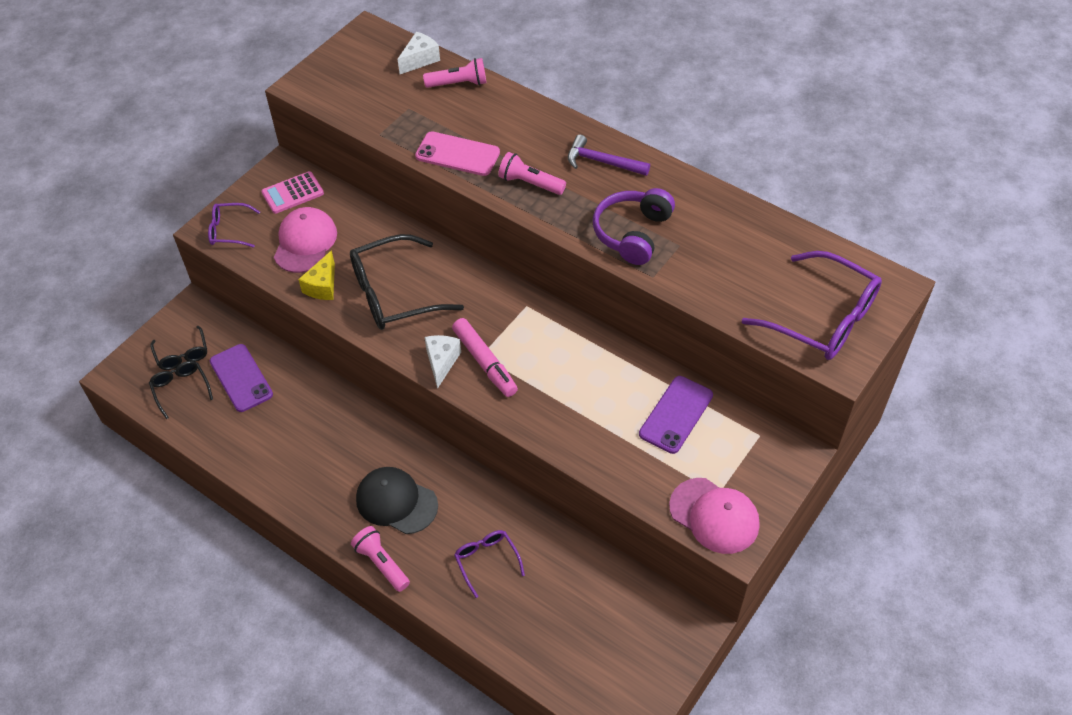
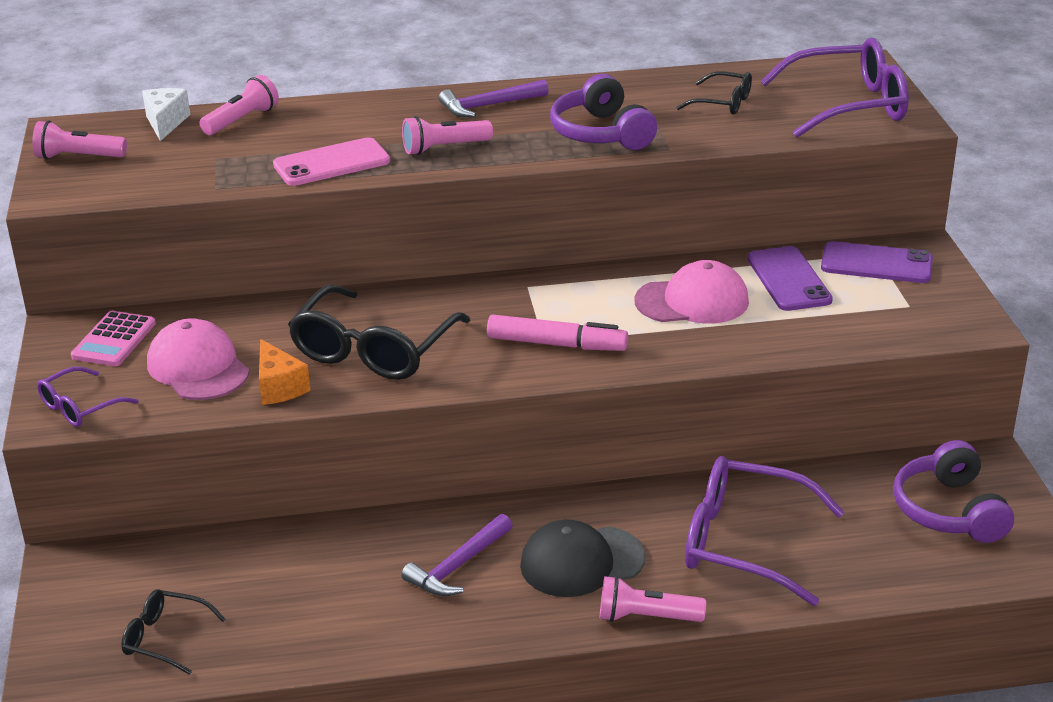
camera: 45 degrees left, 20 degrees down
(182, 354) = (117, 609): black glasses -> black glasses (723, 103)
(241, 378) = (232, 581): purple phone -> purple phone (876, 264)
(322, 286) = (279, 387): yellow cheese -> orange cheese
(340, 454) = (458, 566): none -> purple hammer
(348, 61) = (78, 157): none -> pink flashlight
(442, 362) = (513, 368): white cheese -> none
(486, 561) = (744, 543): purple glasses -> purple glasses, size x1.92
(621, 639) = (949, 511): none -> purple headphones
(714, 516) = (931, 320): pink cap -> pink cap (692, 301)

